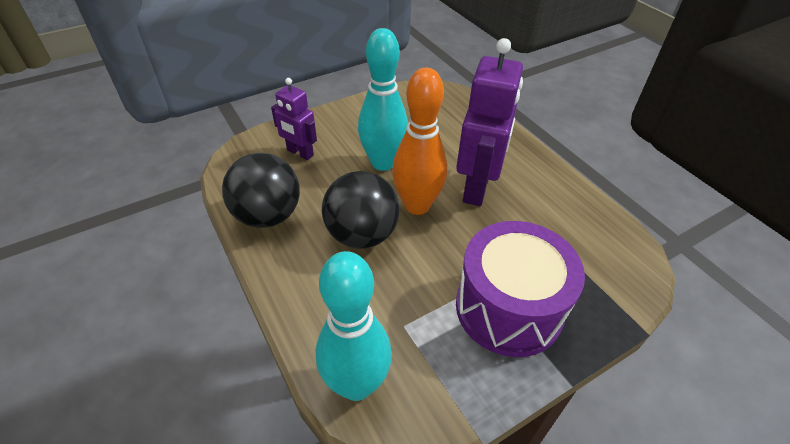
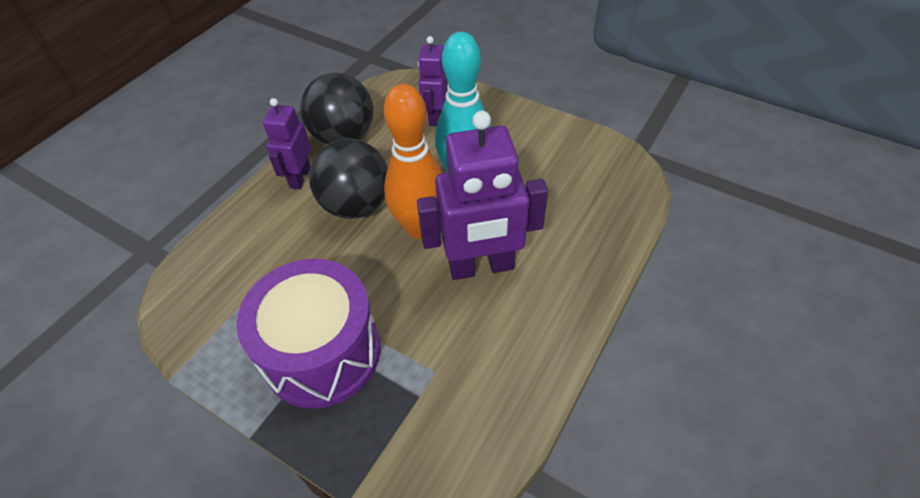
camera: 65 degrees right, 5 degrees up
(293, 263) = (300, 177): none -> purple robot
(356, 384) = (197, 271): turquoise bowling pin -> none

